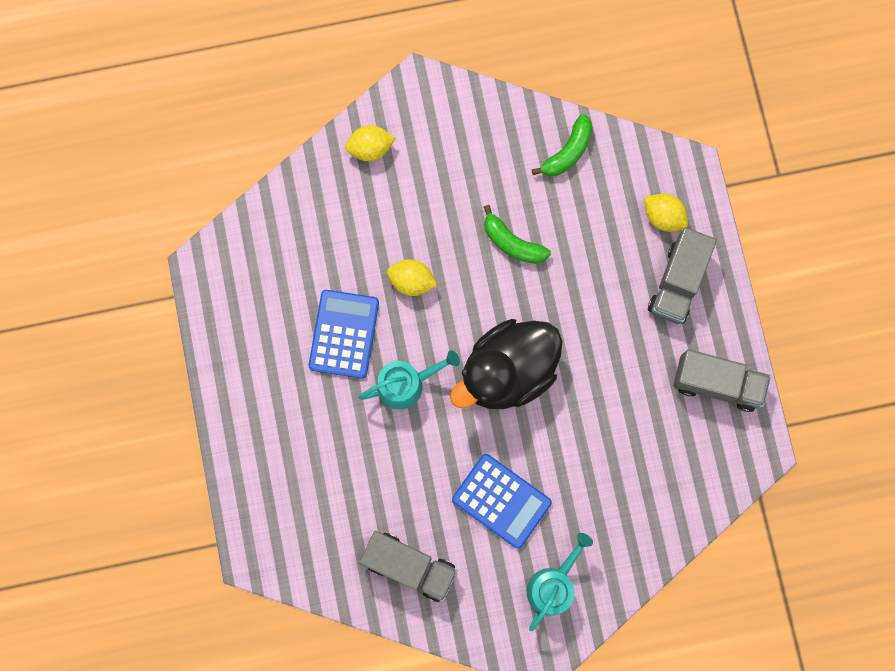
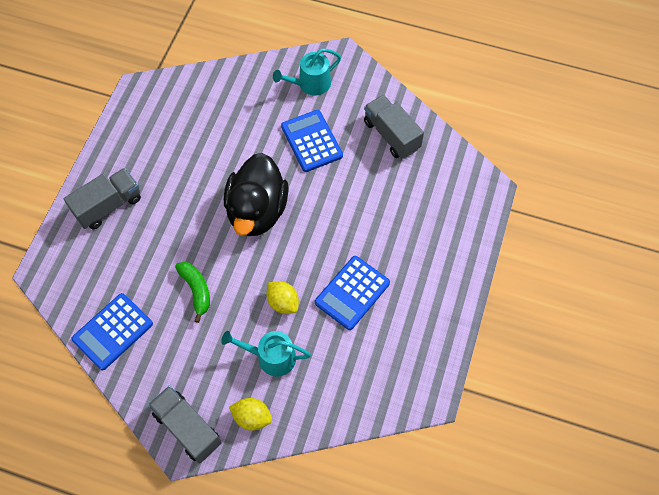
camera: 150 degrees left, 15 degrees down
(406, 384) = (329, 238): turquoise watering can -> turquoise watering can (271, 357)
(507, 372) = (257, 211): black duck -> black duck turned 105 degrees clockwise
(567, 152) = (113, 331): green banana -> blue calculator
(663, 217) = (84, 251): yellow lemon -> none
(716, 384) = (133, 136): grey truck -> grey truck (187, 428)

